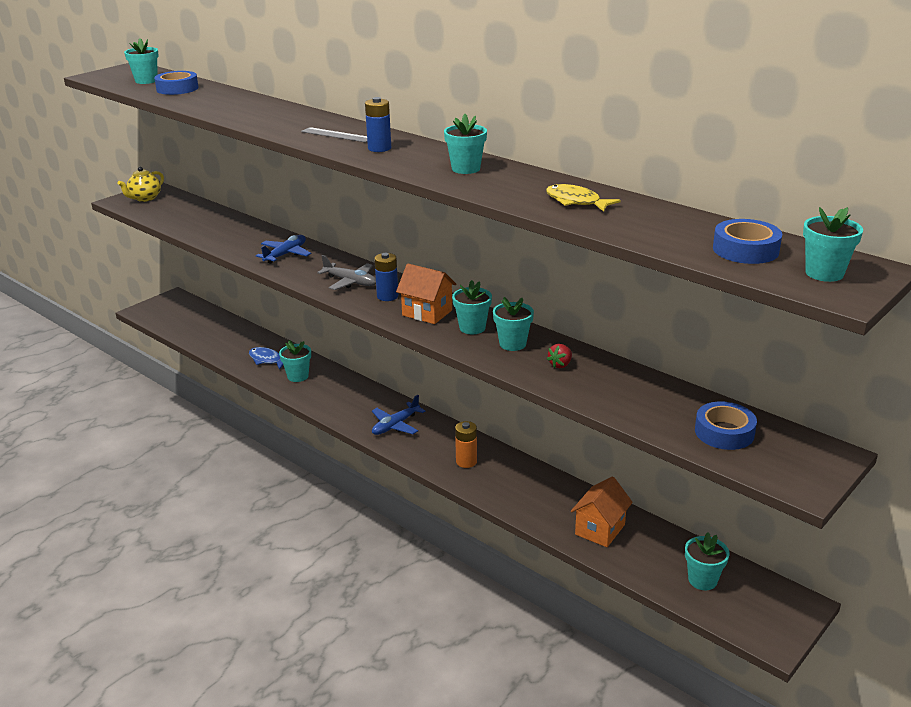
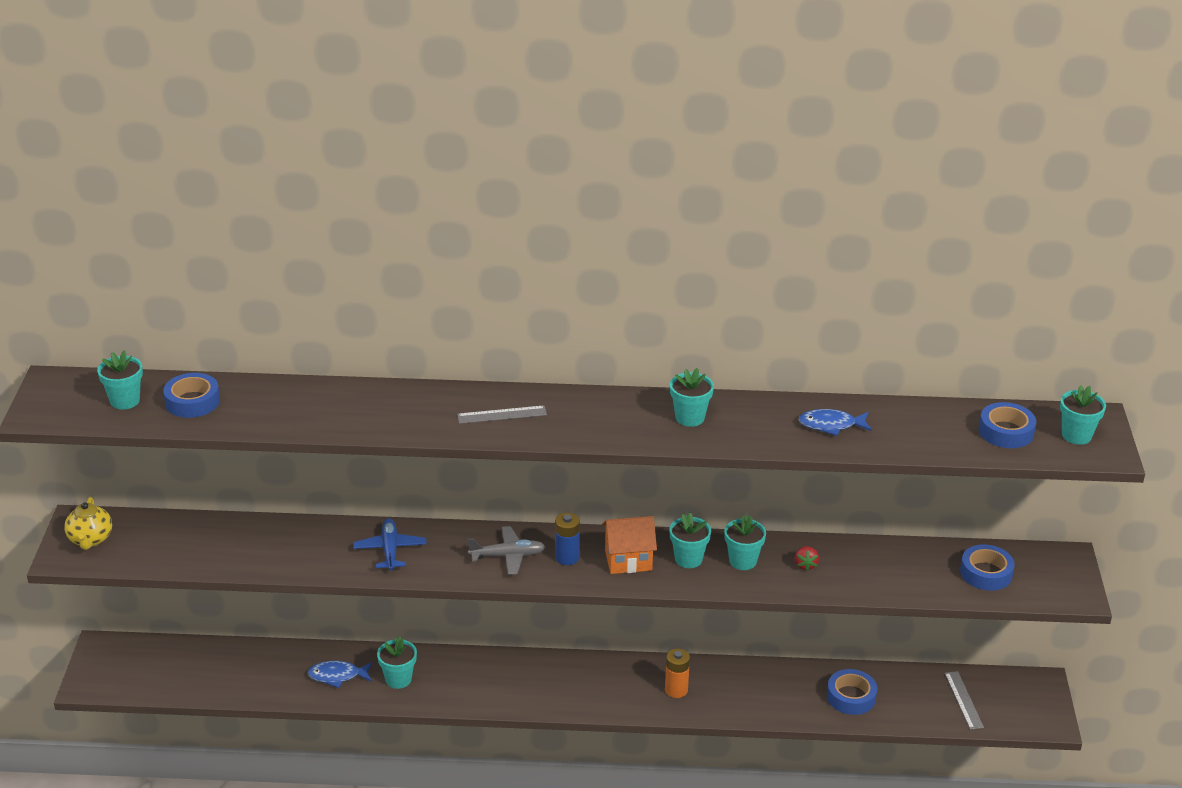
camera: 40 degrees left, 5 degrees up
(379, 148) = (573, 419): blue battery -> none
(395, 425) = (568, 685): blue plane -> none
(576, 202) = (831, 425): yellow fish -> blue fish
(600, 529) = (851, 697): orange house -> blue tape
(702, 580) = (963, 700): turquoise flower pot -> grey ruler

